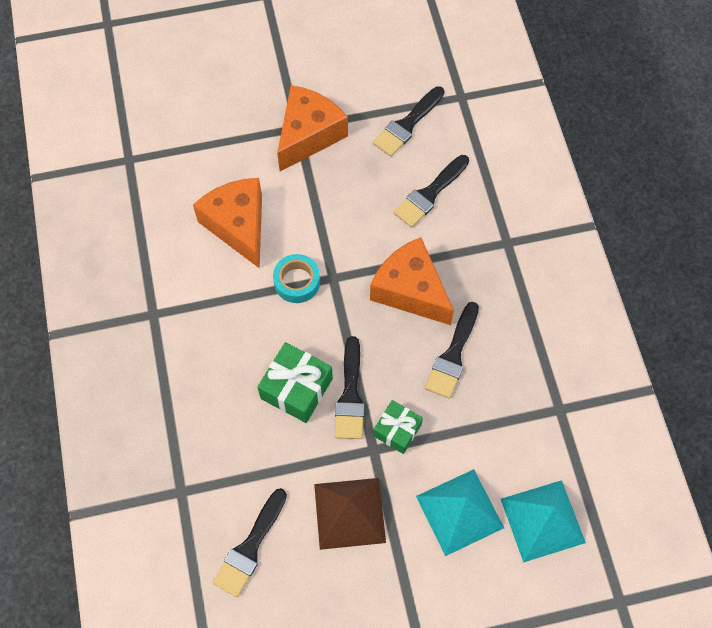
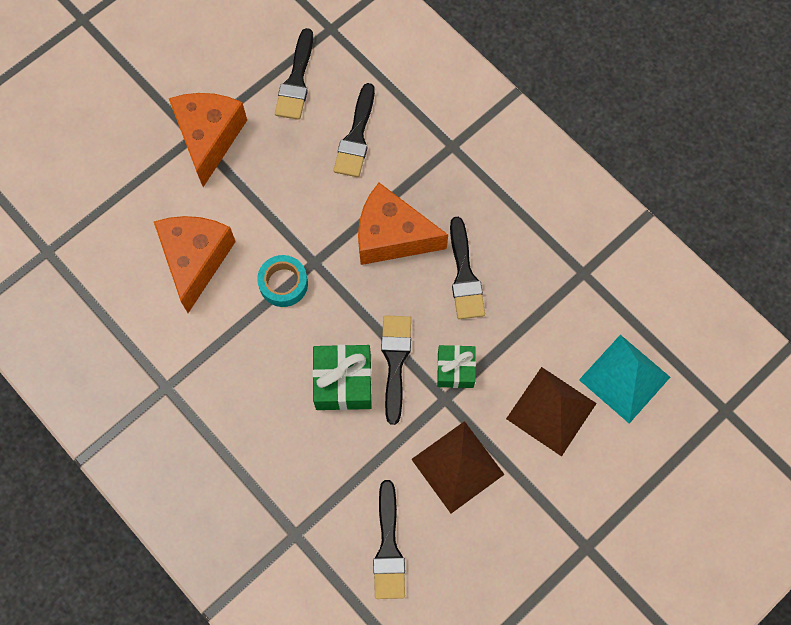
camera: 30 degrees left, 5 degrees up
(238, 225) = (195, 260): orange cheese -> orange cheese turned 60 degrees clockwise
(350, 395) = (395, 361): black brush -> black brush turned 150 degrees counterclockwise
(459, 512) = (551, 411): turquoise pyramid -> brown pyramid

